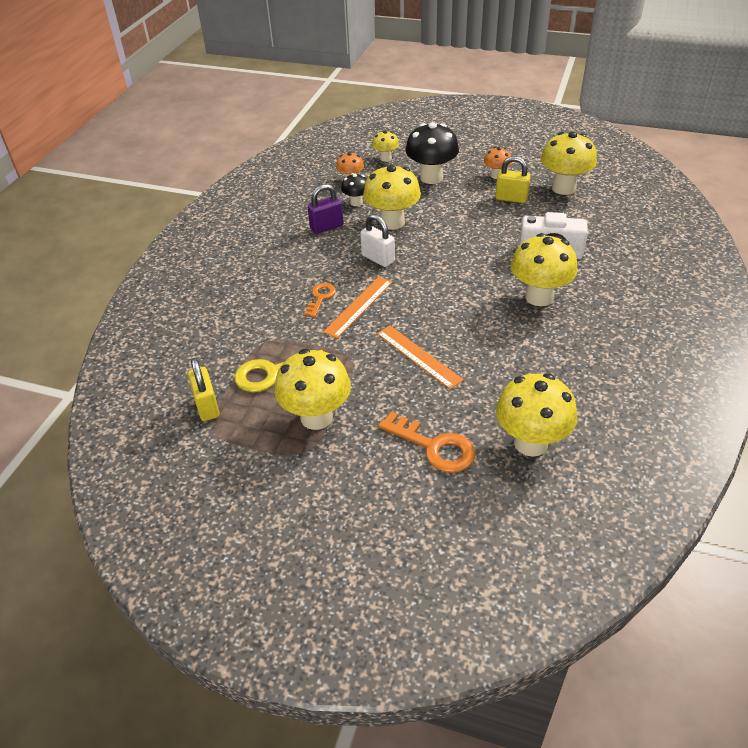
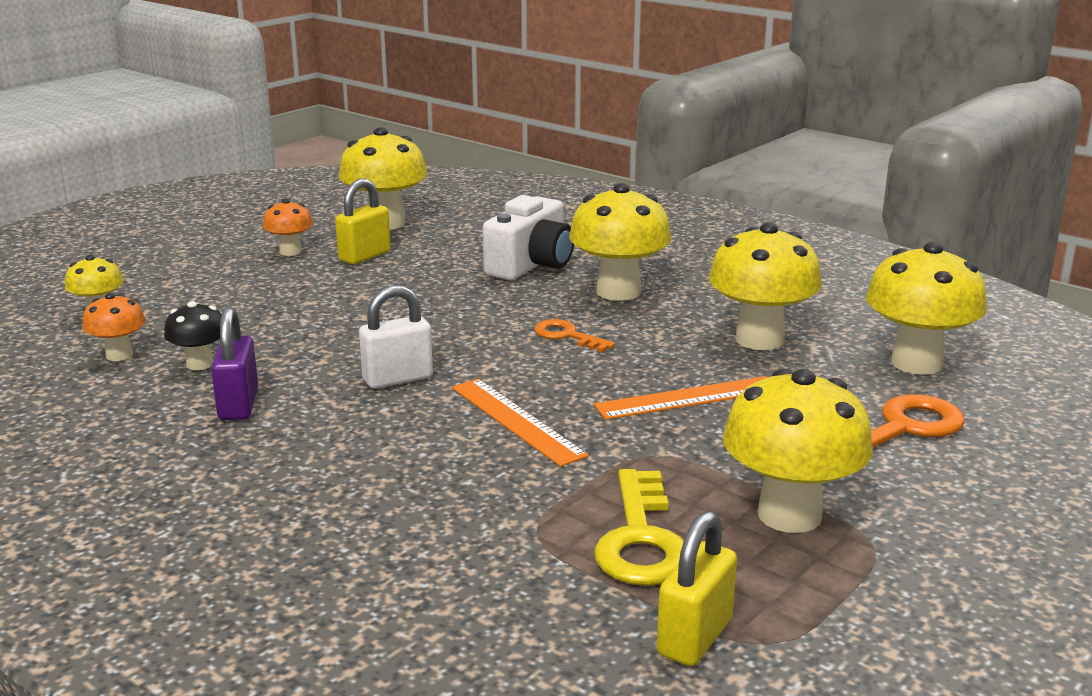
camera: 70 degrees left, 20 degrees down
(207, 406) = (695, 637): yellow padlock -> yellow padlock turned 60 degrees counterclockwise
(320, 298) = (455, 451): orange key -> orange key (567, 336)
(392, 222) = (307, 347): yellow mushroom -> yellow mushroom (759, 339)
(431, 177) = (221, 293): black mushroom -> none

